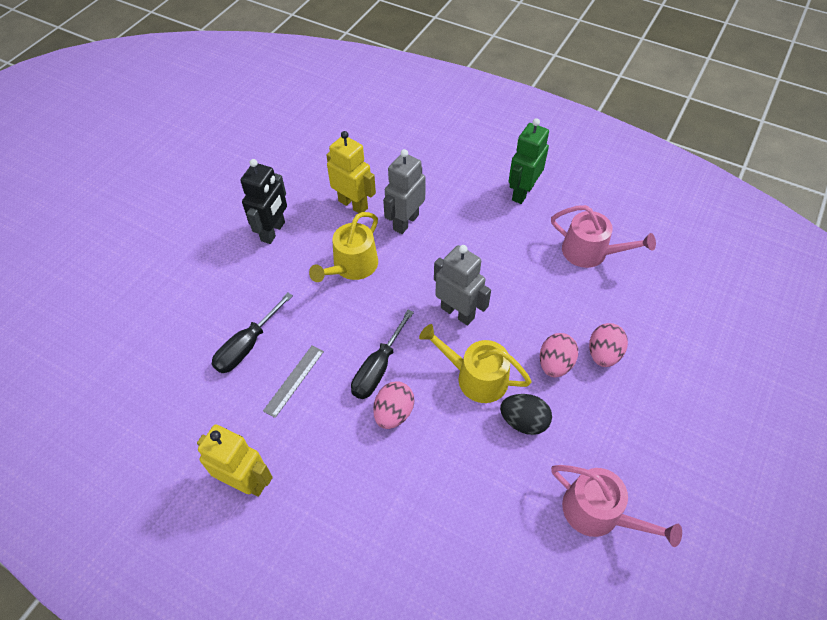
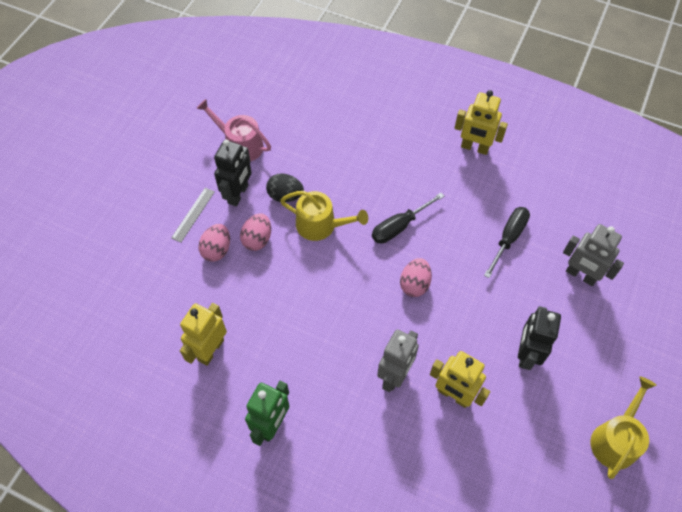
camera: 175 degrees right, 5 degrees up
(294, 380) = (462, 214): grey ruler -> grey ruler (193, 214)
(352, 266) = (439, 319): yellow watering can -> yellow watering can (615, 439)
(378, 369) = (399, 227): black screwdriver -> black screwdriver turned 150 degrees counterclockwise
(393, 413) = (381, 196): pink egg -> pink egg (414, 284)
(457, 312) = (337, 279): grey robot -> grey robot (580, 275)
(588, 428) = (238, 194): none -> black robot
(590, 252) = (210, 350): pink watering can -> yellow robot

